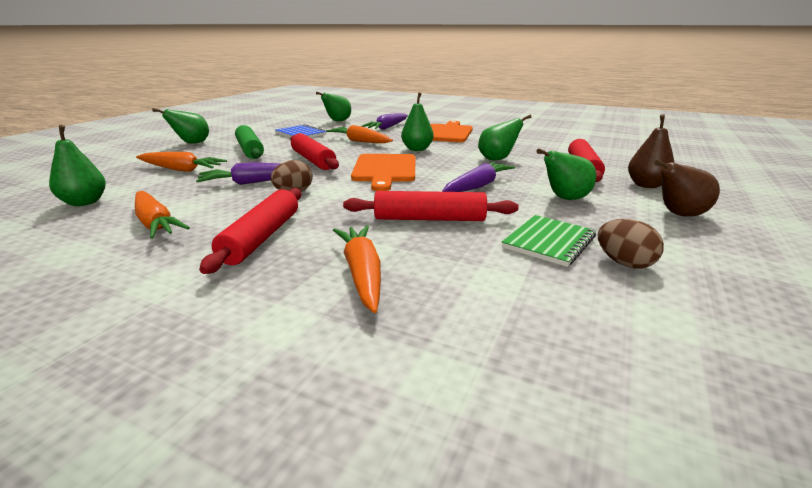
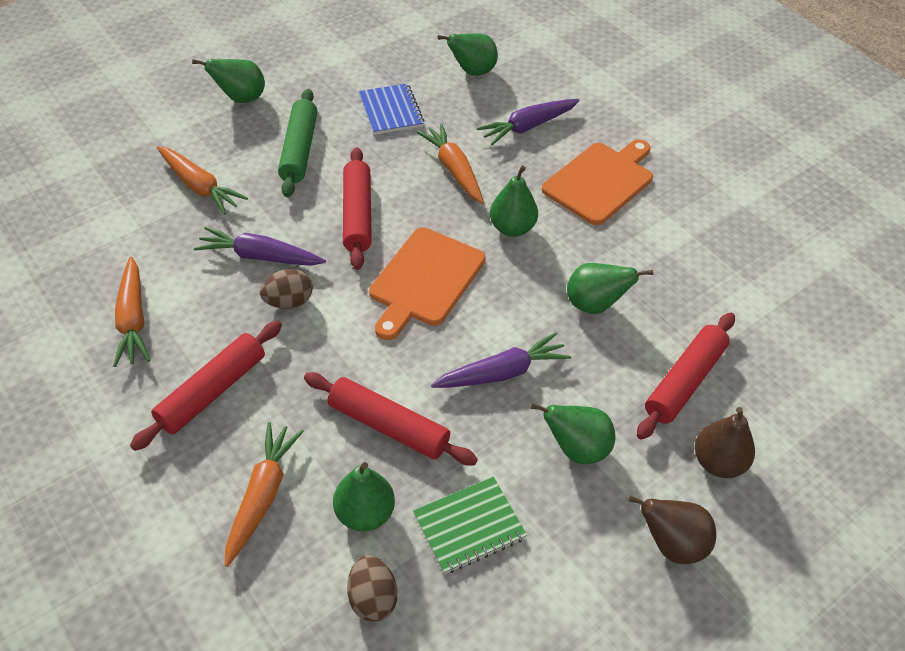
camera: 25 degrees right, 25 degrees up
(84, 202) = (85, 242): green pear -> green pear (365, 513)
(624, 263) = (505, 595): brown egg -> brown egg (372, 598)

